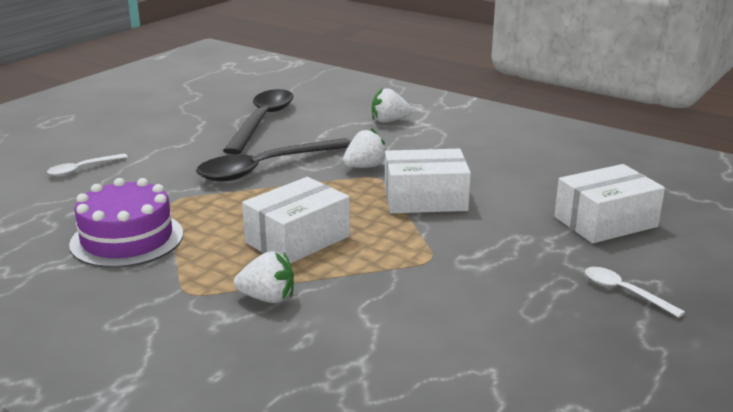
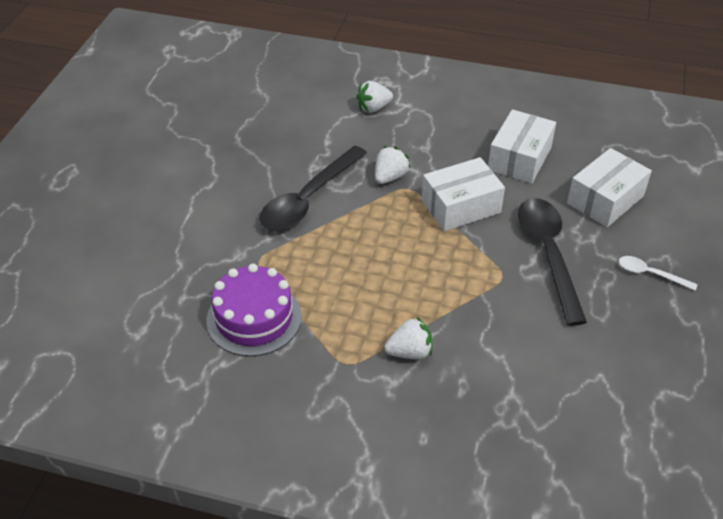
camera: 20 degrees left, 20 degrees up
(82, 169) = (145, 240): white spoon -> none
(262, 121) = (262, 134): black spoon -> black spoon (548, 254)
(297, 239) = (391, 281): white box -> white box (519, 158)

